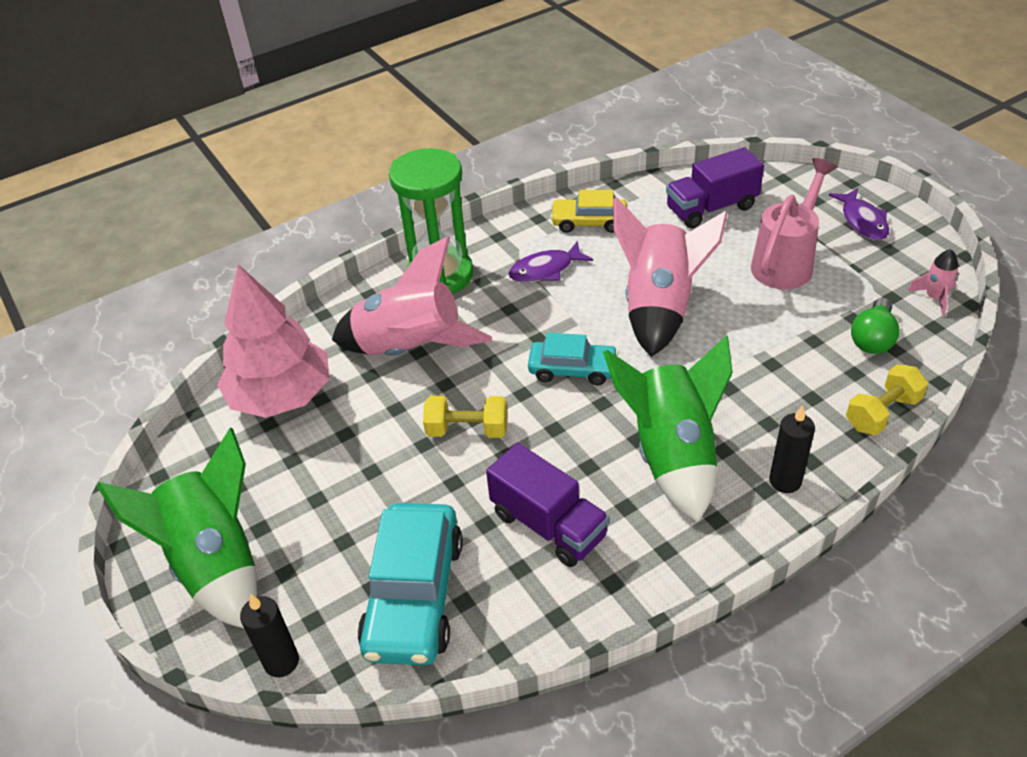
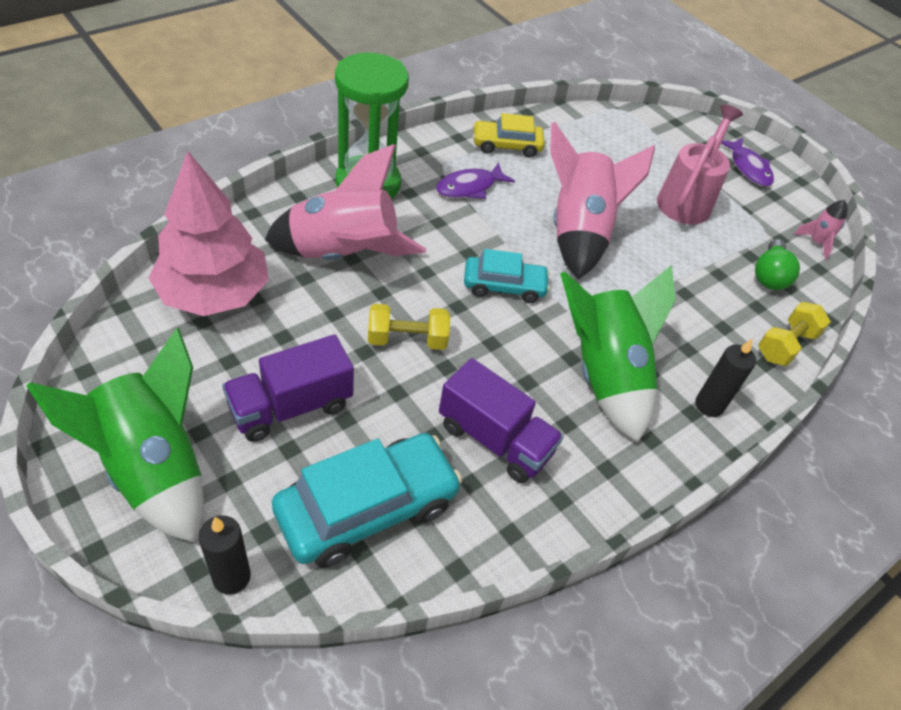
camera: 15 degrees left, 5 degrees up
(414, 595) = (367, 508): turquoise car -> turquoise car turned 120 degrees counterclockwise
(711, 208) = (616, 143): purple truck -> purple truck (291, 406)

